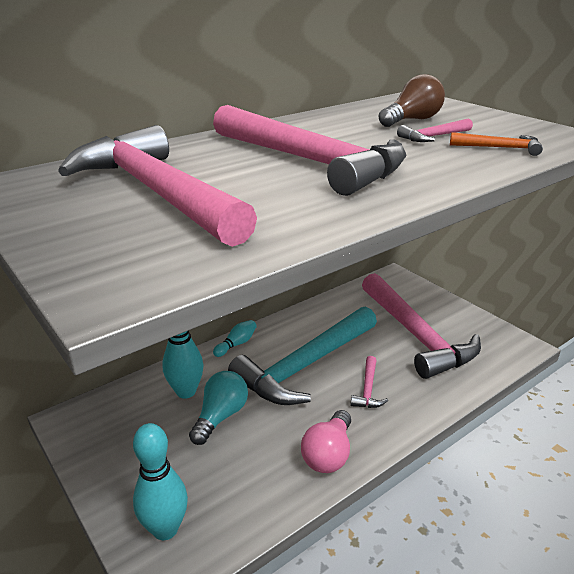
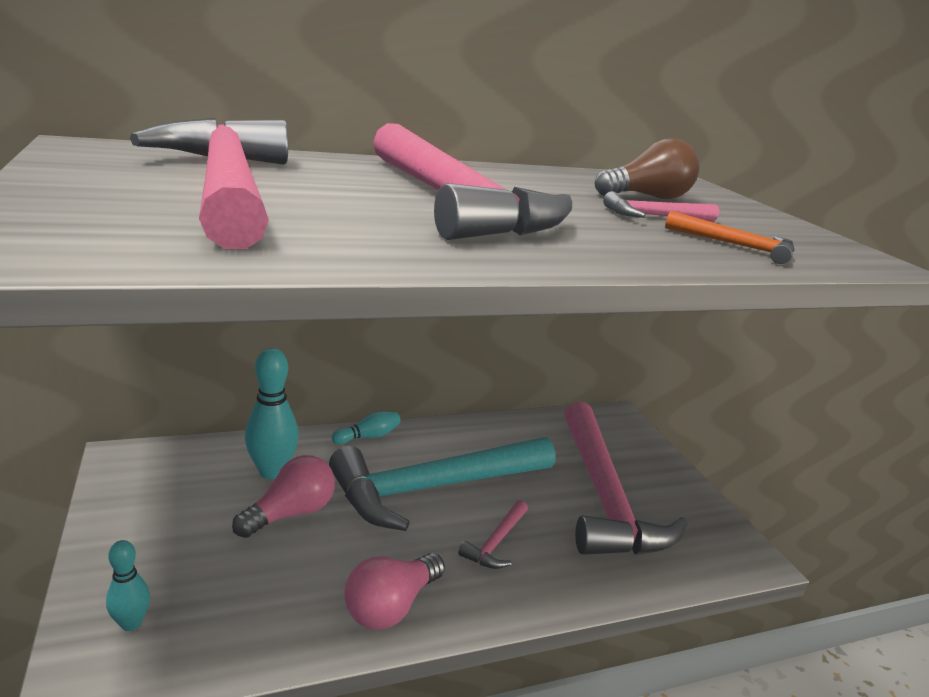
camera: 15 degrees right, 5 degrees down
(165, 529) = (131, 623): turquoise bowling pin -> turquoise bowling pin, size x0.57
(220, 416) = (291, 513): turquoise light bulb -> pink light bulb

